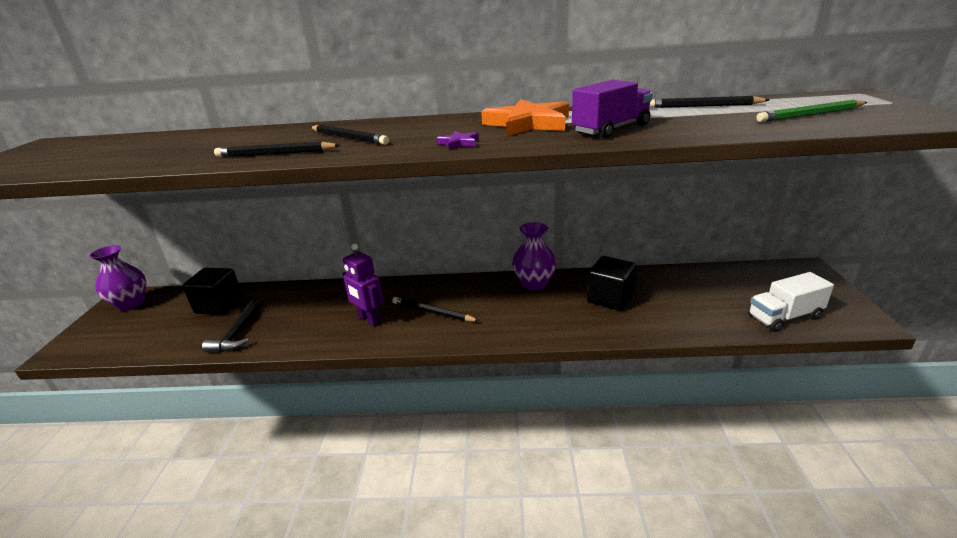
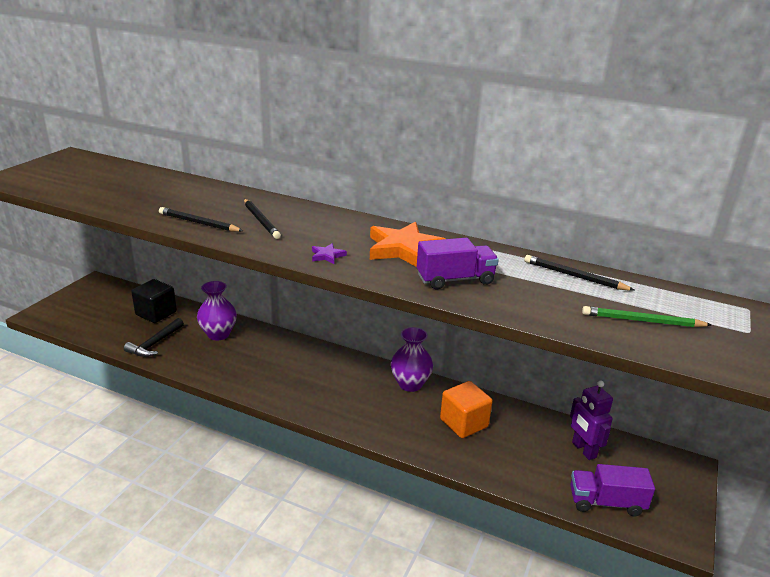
camera: 20 degrees right, 0 degrees up
(131, 304) = (98, 289): purple vase -> purple vase (218, 334)
(369, 320) = (254, 368): purple robot -> purple robot (583, 450)
(433, 312) = (306, 380): black pencil -> none
(610, 298) = (464, 423): black cube -> orange cube
(784, 317) = (606, 502): white truck -> purple truck

